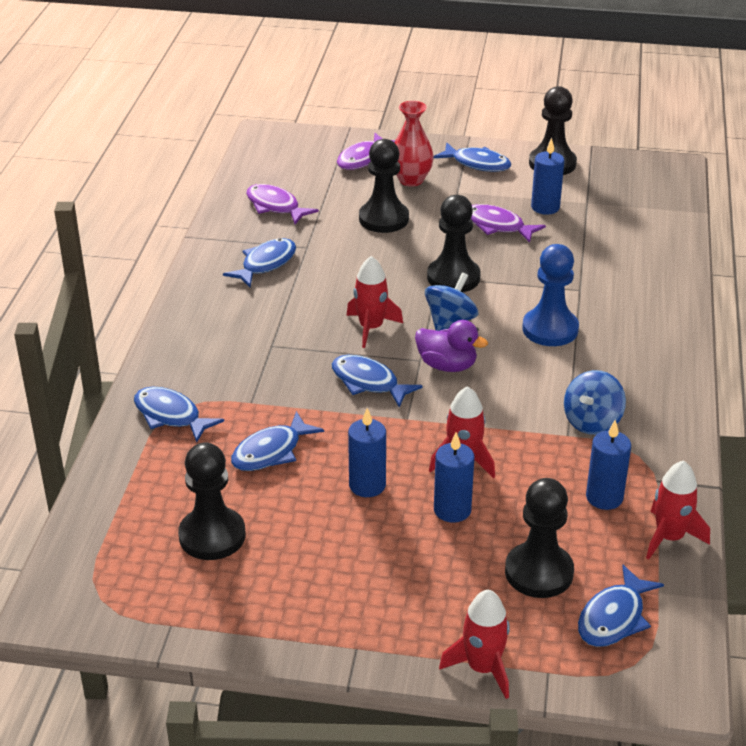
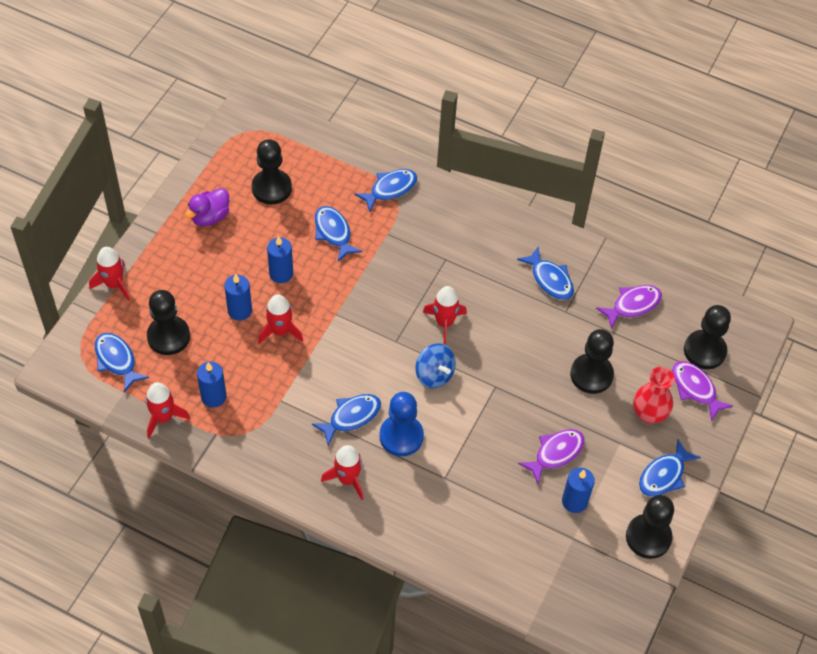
camera: 105 degrees right, 20 degrees up
(368, 382) = (382, 303): blue fish -> blue fish (351, 417)
(447, 365) = (383, 355): purple duck -> purple duck (210, 217)
(453, 277) = (491, 396): black pawn -> black pawn (704, 351)
(592, 422) = (287, 420): blue spinning top -> none
(635, 356) = (347, 479): none -> red rocket

